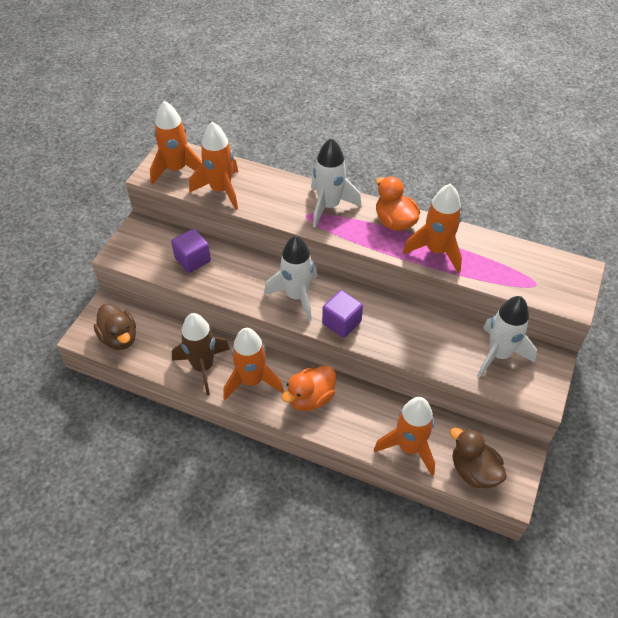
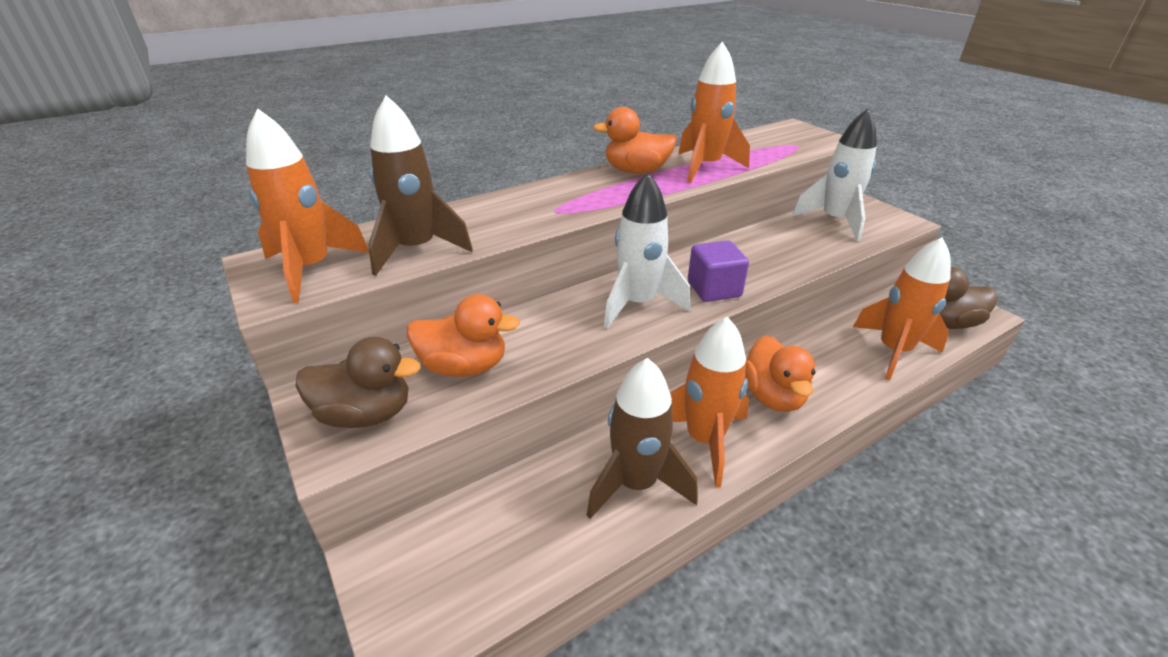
camera: 55 degrees left, 15 degrees down
(119, 338) = (472, 576): brown duck -> brown duck (366, 414)
(192, 260) = (464, 366): purple cube -> orange duck
(221, 190) = (417, 250): orange rocket -> brown rocket
(329, 206) = (561, 194): white rocket -> none

